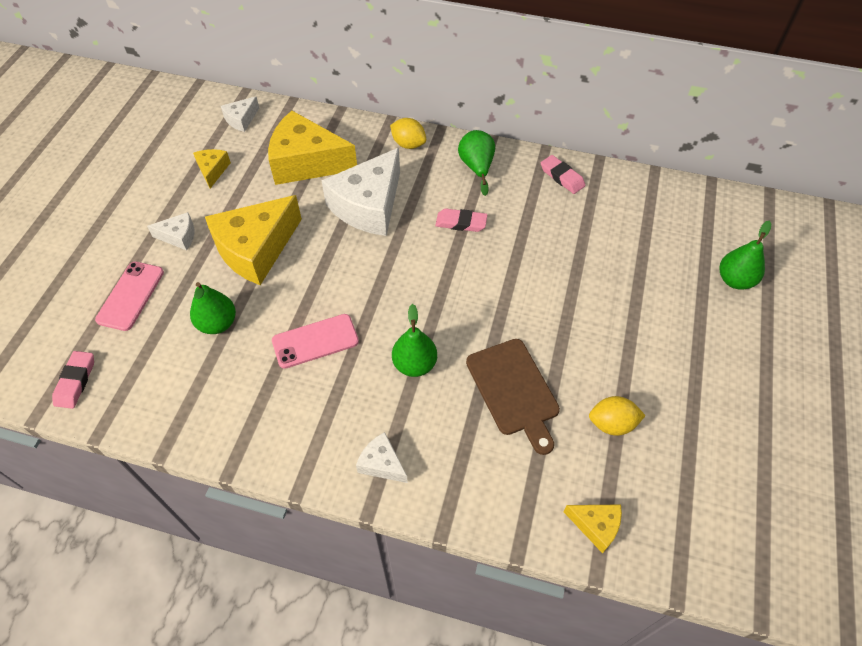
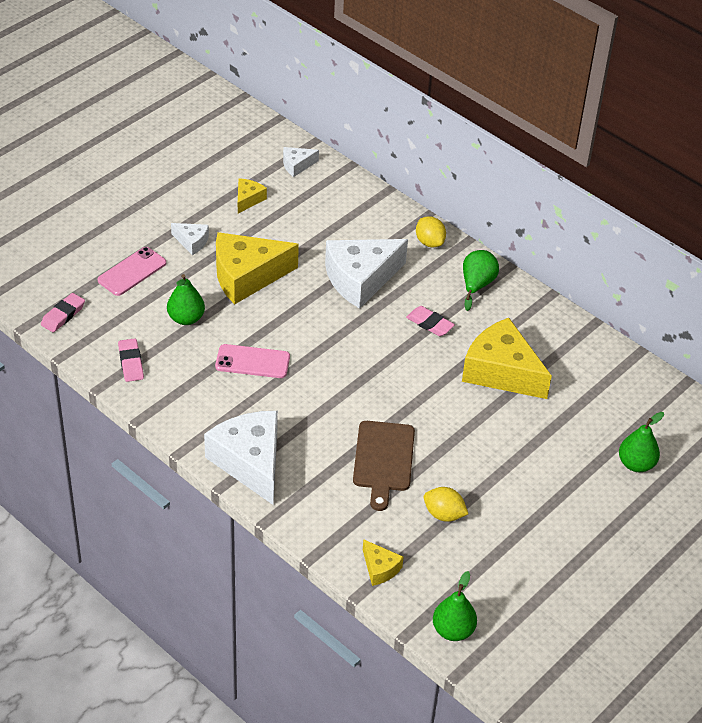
camera: 25 degrees right, 10 degrees down
(306, 162) = (330, 223): yellow cheese -> yellow cheese (501, 371)
(382, 463) = (250, 462): white cheese -> white cheese, size x2.14
(415, 364) = (318, 410): green pear -> green pear (453, 630)
(562, 177) = (548, 323): pink eraser -> pink eraser (131, 363)

